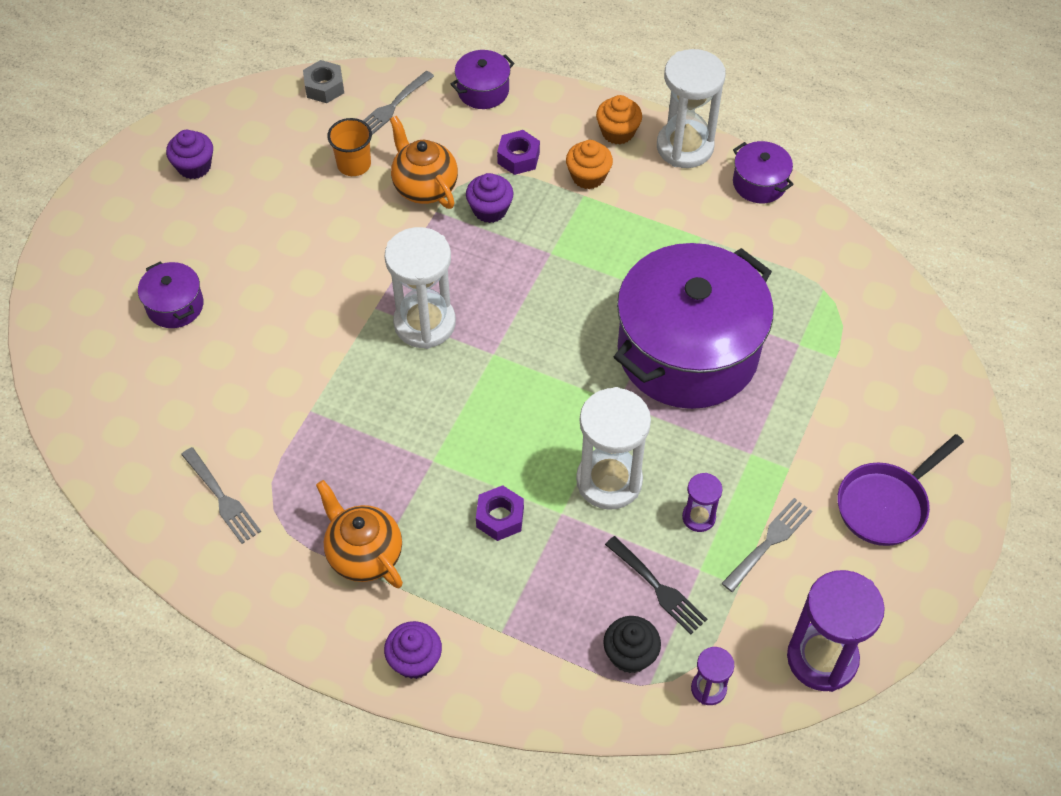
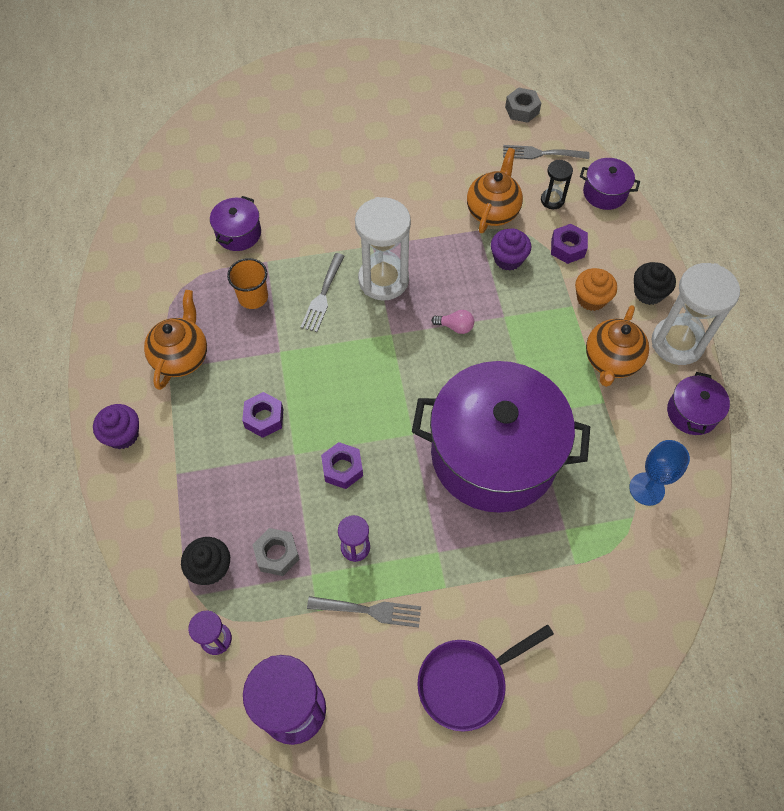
camera: 55 degrees right, 5 degrees up
(175, 305) = (289, 146): purple pot -> purple pot (238, 233)
(194, 166) = (399, 88): purple cupcake -> none
(222, 498) = (170, 257): grey fork -> grey fork (323, 296)
(354, 164) = (475, 163): orange cup -> orange cup (253, 297)
(454, 134) = (552, 200): none -> black hourglass
(529, 298) = (455, 327): none -> pink light bulb
(609, 481) = (342, 468): white hourglass -> purple nut
(617, 132) = (648, 293): orange cupcake -> black cupcake
(658, 588) = (277, 554): black fork -> grey nut
(664, 205) = (611, 361): none -> orange teapot
(805, 262) = (647, 489): none -> blue goblet
(886, 504) = (467, 682): purple pan -> purple pan turned 45 degrees counterclockwise

